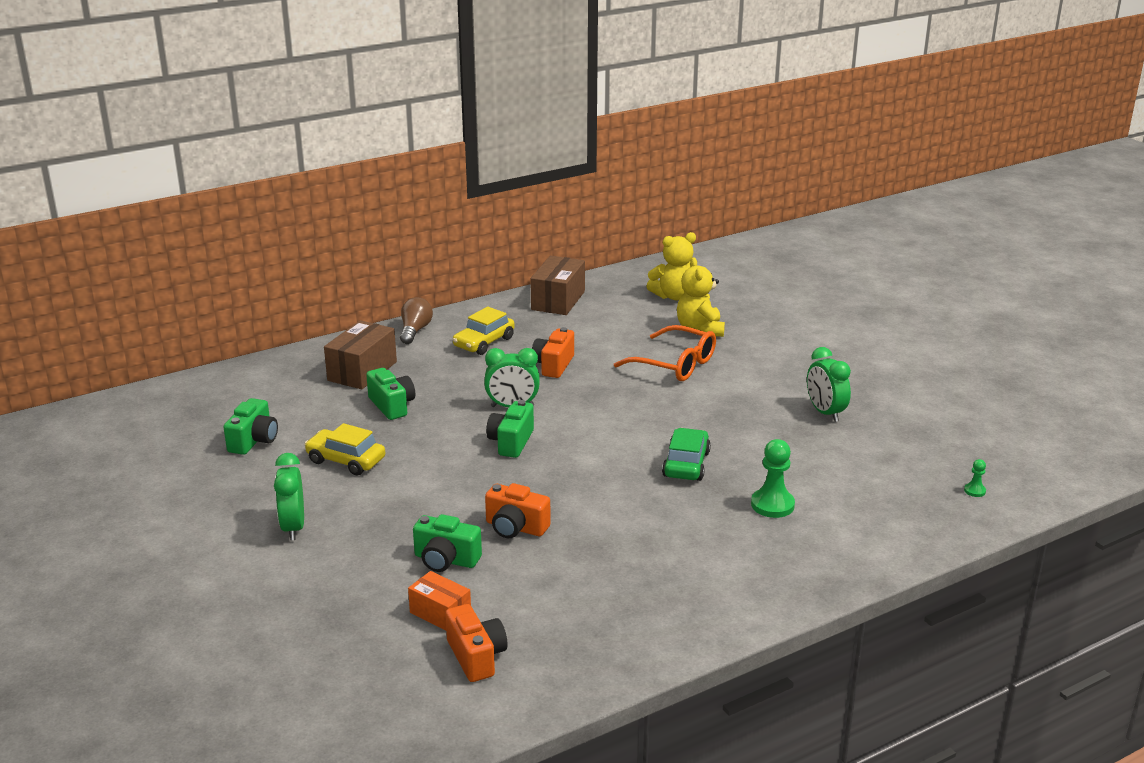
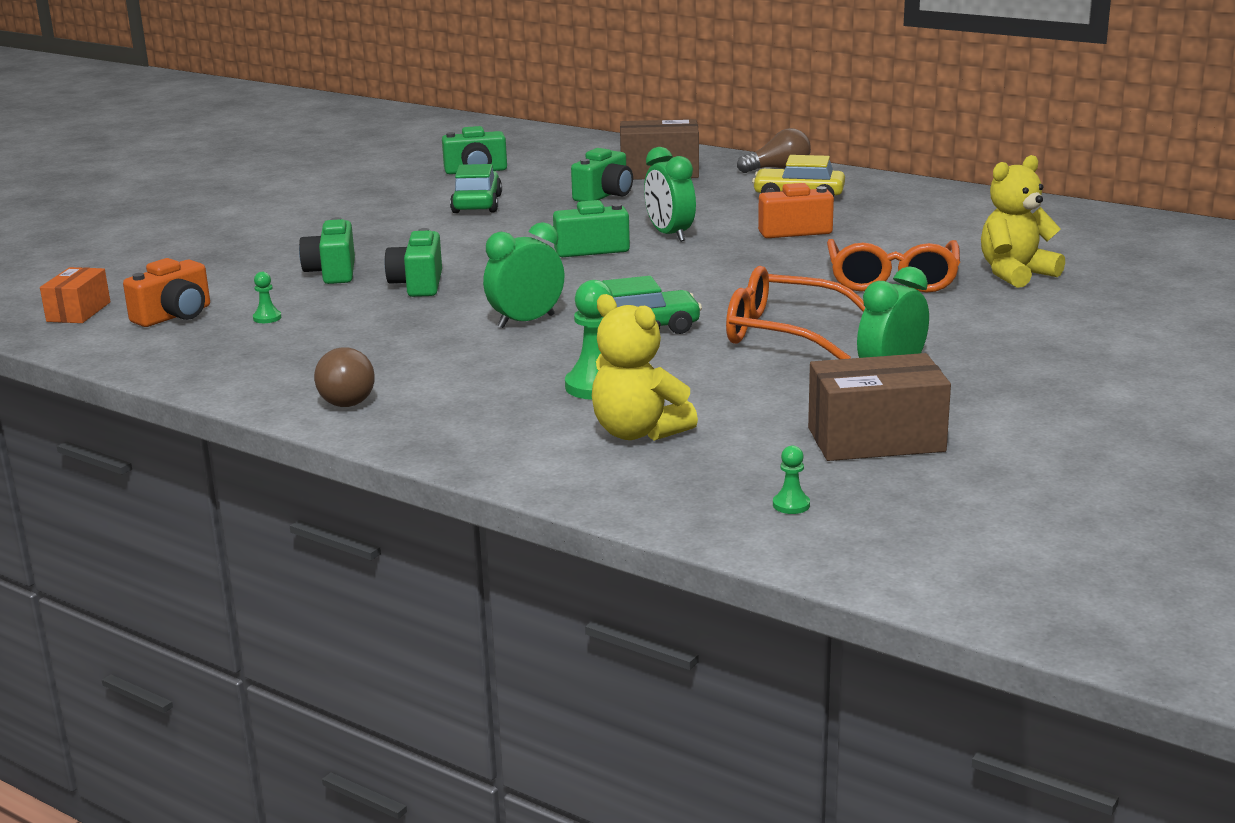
camera: 65 degrees right, 5 degrees down
(293, 527) = (340, 215): green clock -> green clock (526, 321)
(346, 460) = (477, 204): yellow car -> green car
(440, 613) = (237, 289): orange box -> orange box (78, 312)
(515, 527) = (418, 284): orange camera -> green camera
(526, 610) = (267, 318): none -> green pawn
(558, 300) = (962, 202): brown box -> brown box (876, 440)
(674, 296) = (1088, 245): yellow teddy bear -> yellow teddy bear (638, 432)
(721, 603) = (346, 397): none -> brown light bulb
(734, 422) = (785, 333): none -> orange glasses

